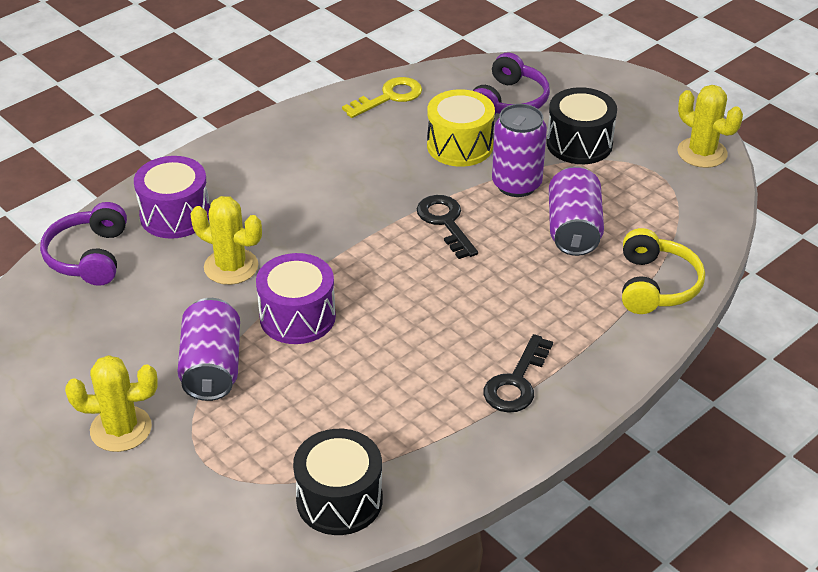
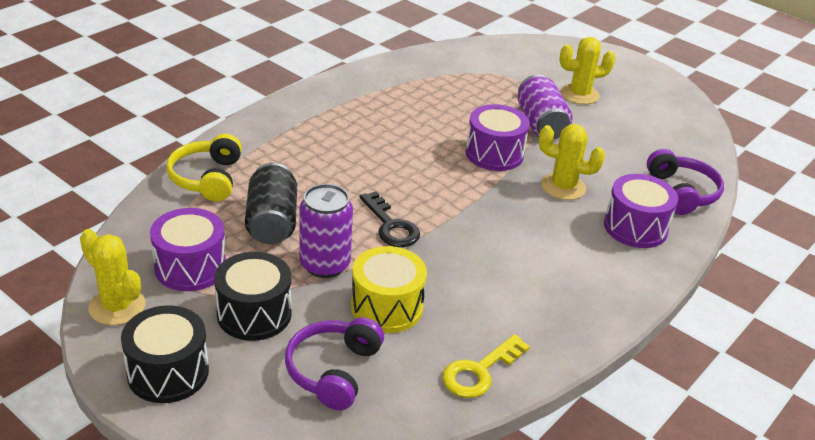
camera: 170 degrees right, 5 degrees down
(339, 500) = (431, 66): black drum -> black drum (168, 372)
(516, 382) = (326, 118): black key -> none
(573, 229) = (272, 222): purple can -> black can
(646, 185) = (190, 267): none -> purple drum

